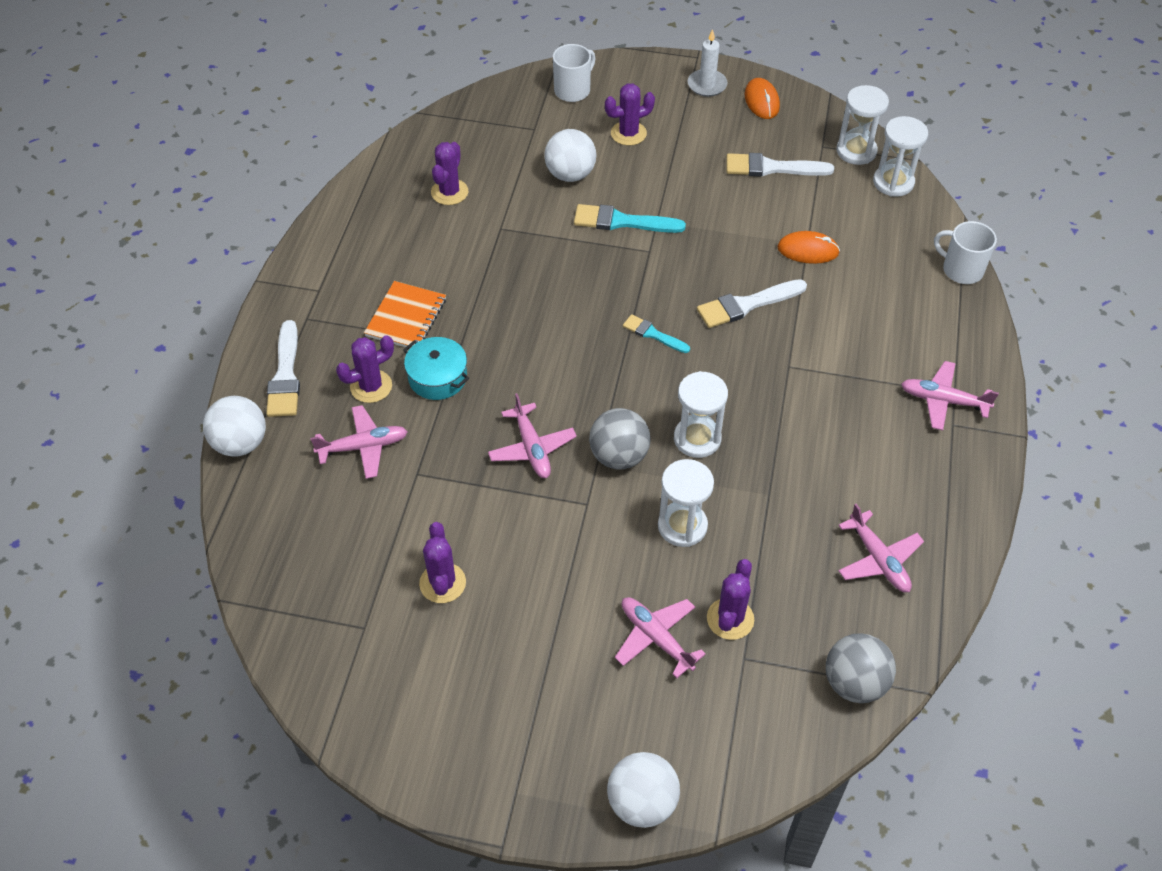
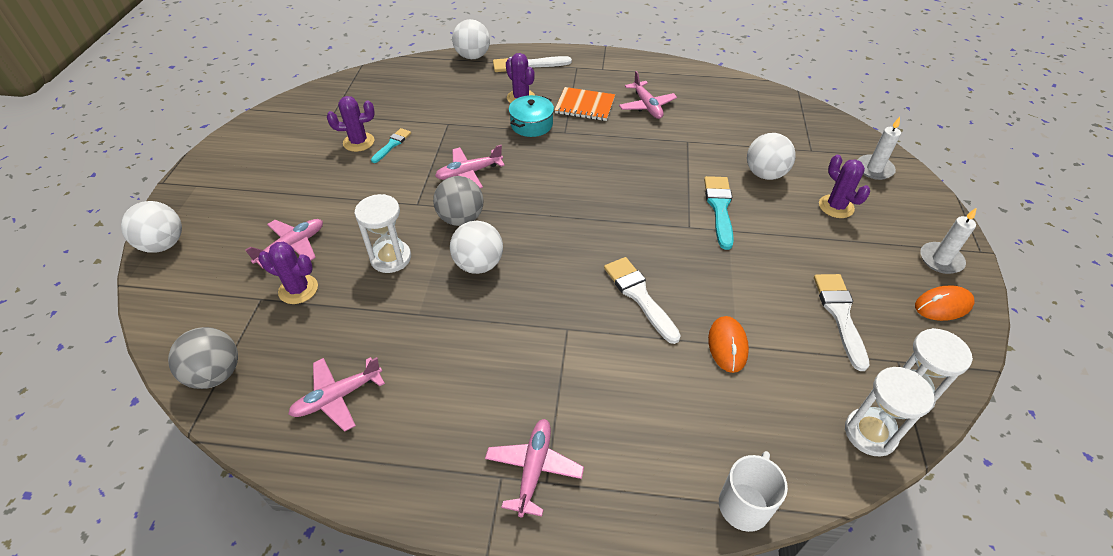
camera: 85 degrees right, 5 degrees down
(363, 447) = (470, 100): pink plane -> pink plane (647, 106)
(449, 192) = (717, 113): purple cactus -> none
(573, 90) = (874, 169): white mug -> white candle
(653, 334) = (591, 233): turquoise brush -> turquoise brush (392, 144)
(697, 439) = (479, 264): white hourglass -> white ball

